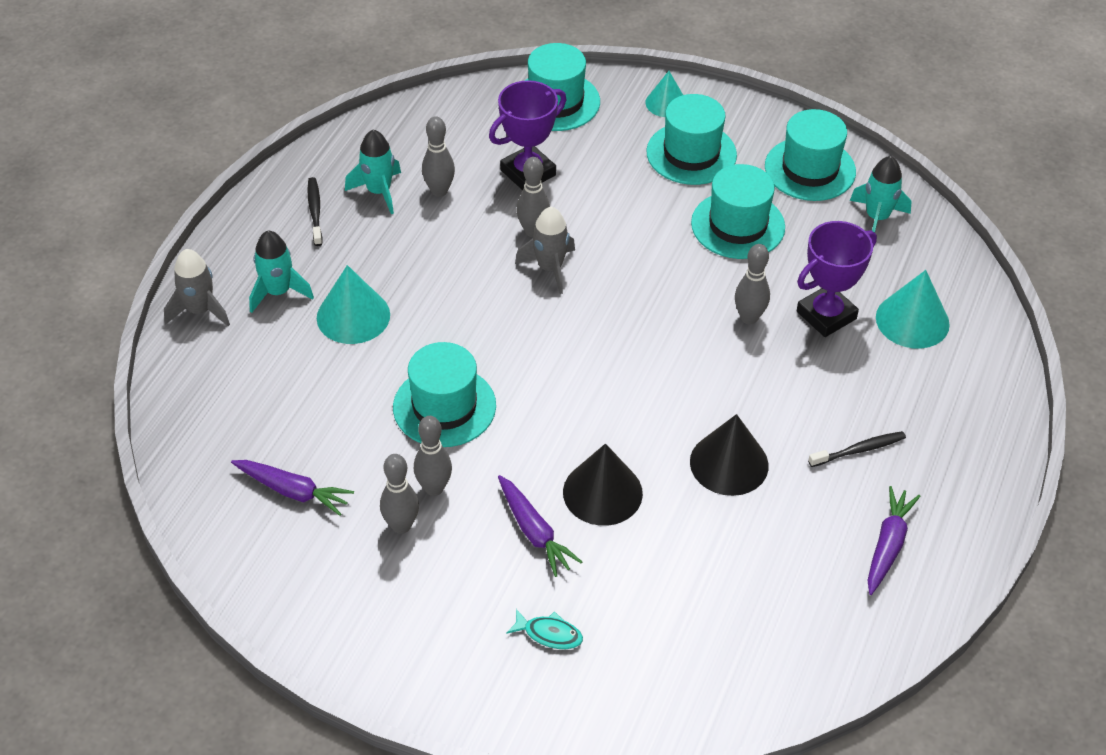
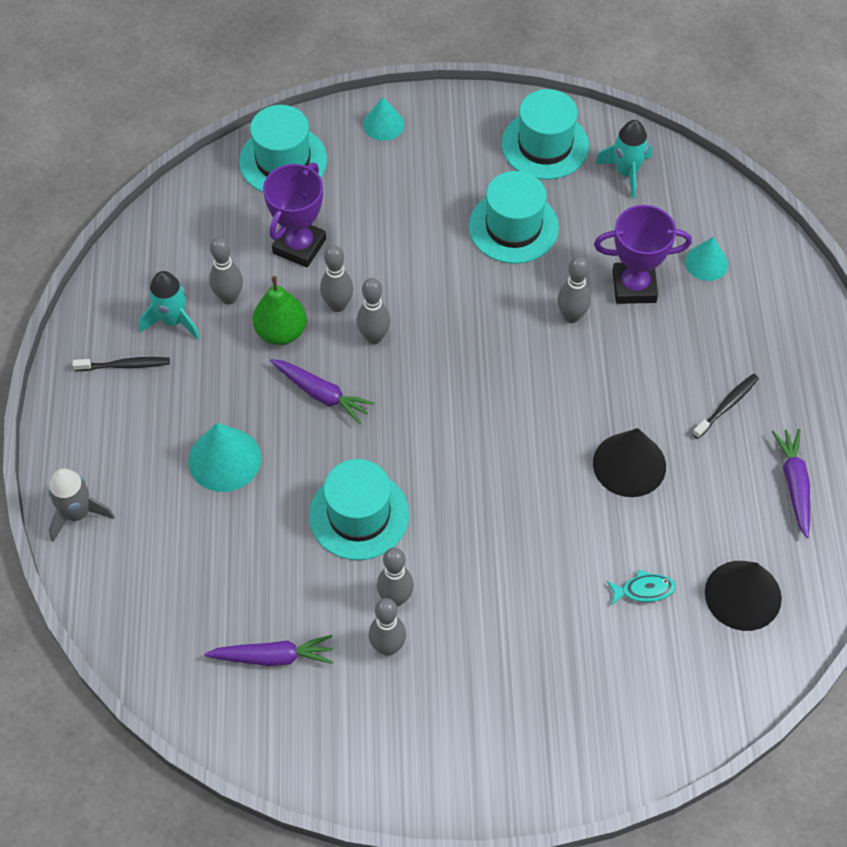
camera: 25 degrees left, 10 degrees up
(278, 292) = (140, 464): turquoise rocket -> none
(315, 211) = (125, 365): black toothbrush -> black toothbrush turned 120 degrees clockwise
(468, 234) = (281, 332): none -> green pear
(534, 532) = (504, 601): purple carrot -> purple carrot (322, 394)
(549, 634) = (569, 690): turquoise fish -> turquoise fish (644, 590)
(550, 268) = (374, 337): grey rocket -> grey bowling pin
(602, 492) = (540, 538): black cone -> black cone (743, 595)
(691, 153) = (434, 169): turquoise hat -> none
(826, 315) = (634, 287): purple trophy -> purple trophy turned 60 degrees clockwise
(912, 320) = (706, 263): turquoise cone -> turquoise cone, size x0.64

